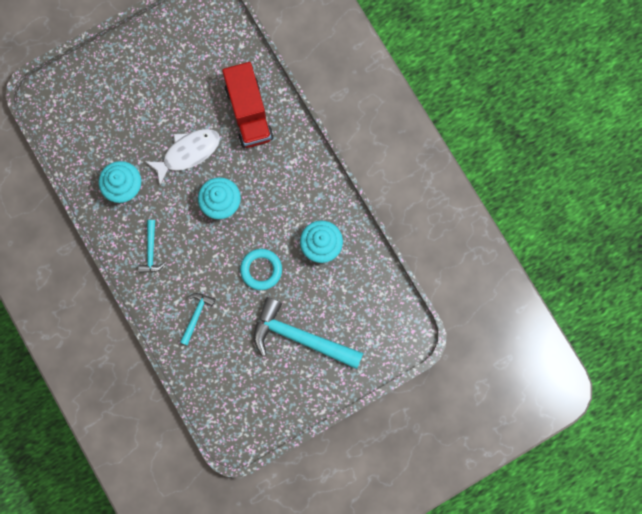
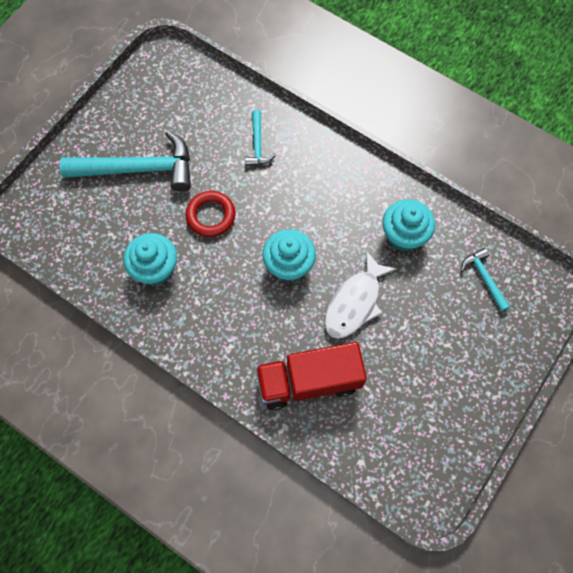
camera: 155 degrees right, 10 degrees down
(151, 251) = (338, 185): turquoise hammer -> turquoise hammer (484, 278)
(249, 112) = (309, 381): red truck -> red truck turned 60 degrees counterclockwise
(261, 270) = (211, 216): turquoise ring -> red ring

